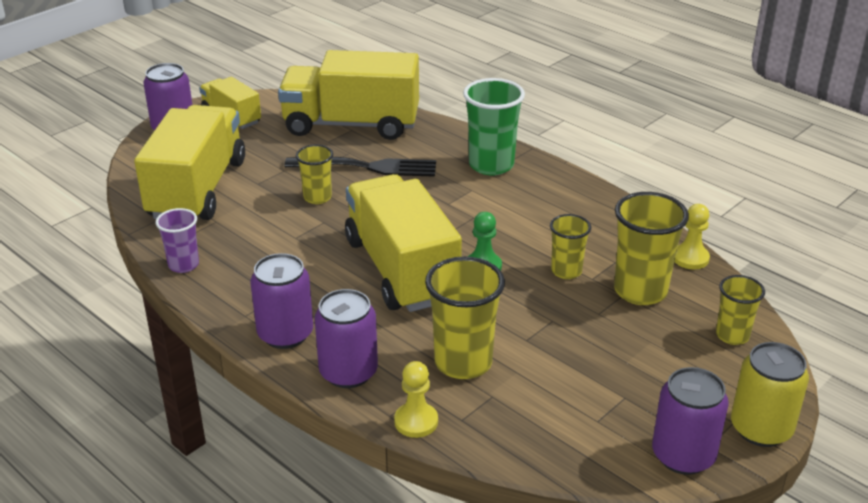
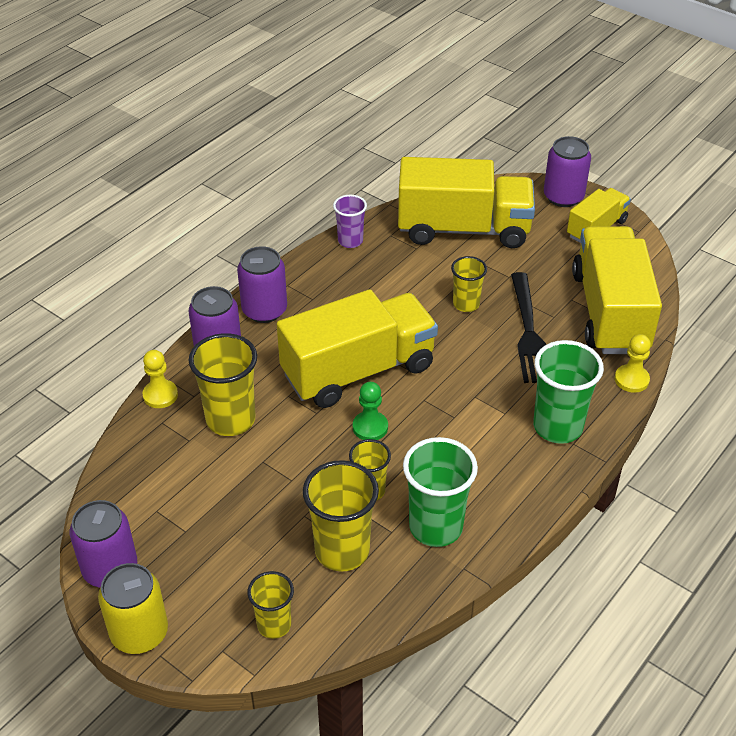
camera: 85 degrees right, 10 degrees up
(608, 237) = (436, 527): none -> green cup
(690, 258) = (405, 599): yellow pawn -> yellow pawn (631, 380)

